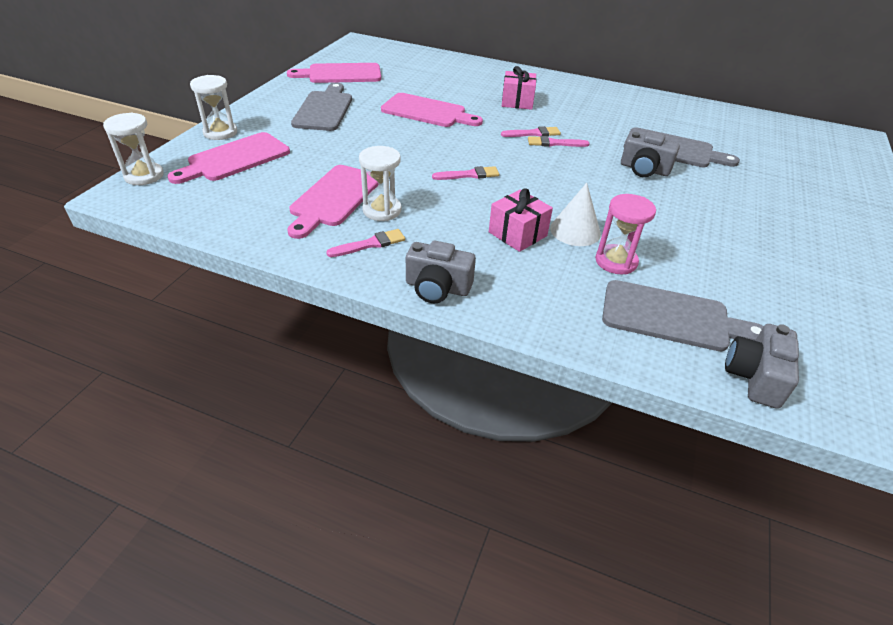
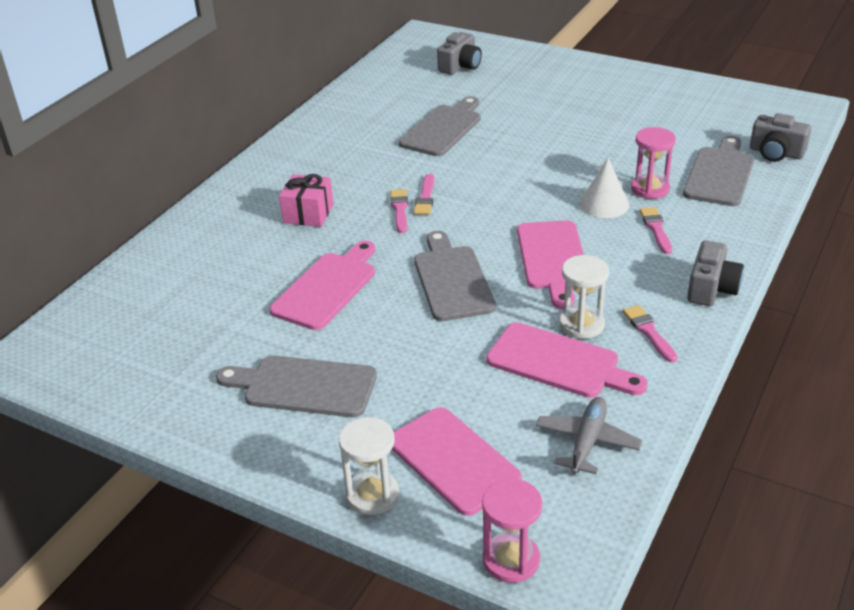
camera: 80 degrees left, 5 degrees down
(144, 176) = (511, 560): white hourglass -> pink hourglass
(240, 207) = (587, 442): none -> grey plane
(340, 74) = (167, 376): pink cutting board -> pink cutting board (553, 259)
(441, 155) = (452, 279): none -> grey cutting board
(469, 175) = (500, 261): pink brush -> pink brush (656, 229)
(517, 234) = (615, 237): pink gift -> none
(644, 169) = (485, 151): grey camera -> grey camera (460, 66)

